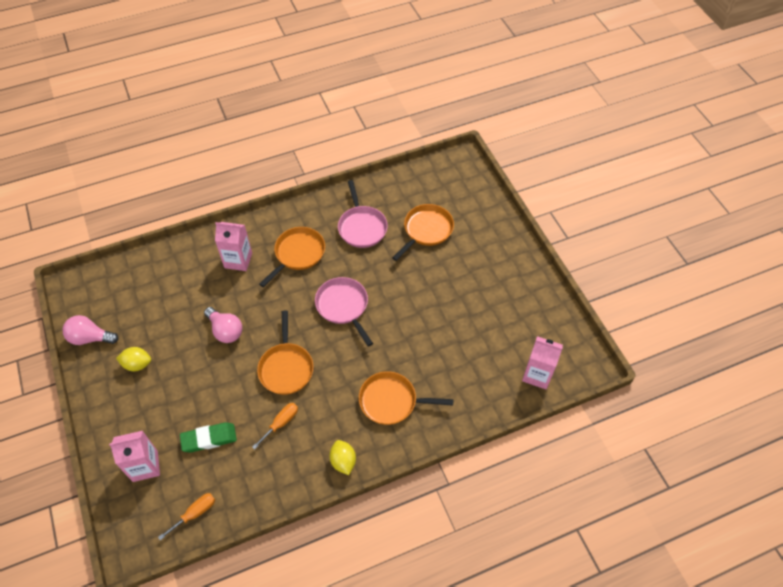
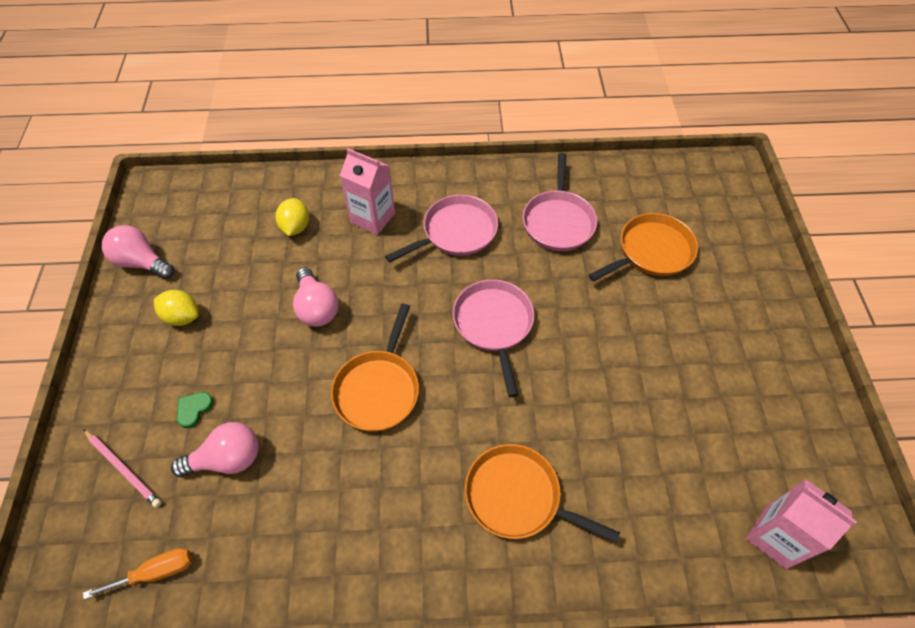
camera: 20 degrees right, 0 degrees up
(145, 466) = (123, 469): pink carton -> pink pencil
(173, 417) = (193, 409): none -> green heart
(209, 439) = (227, 459): green eraser -> pink light bulb
(281, 423) = (338, 472): orange screwdriver -> none
(298, 254) = (456, 232): orange pan -> pink pan
(343, 461) = (408, 571): yellow lemon -> yellow lemon (295, 227)

